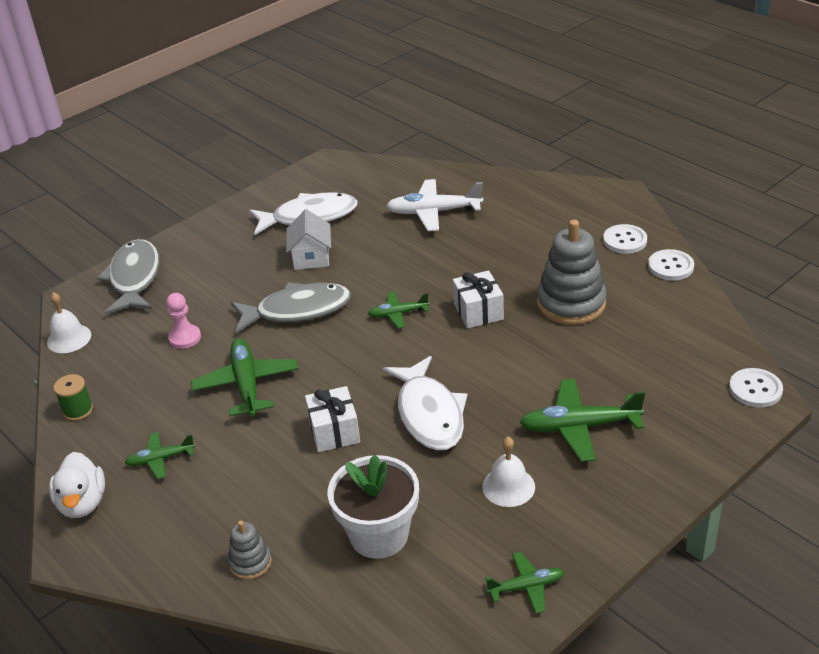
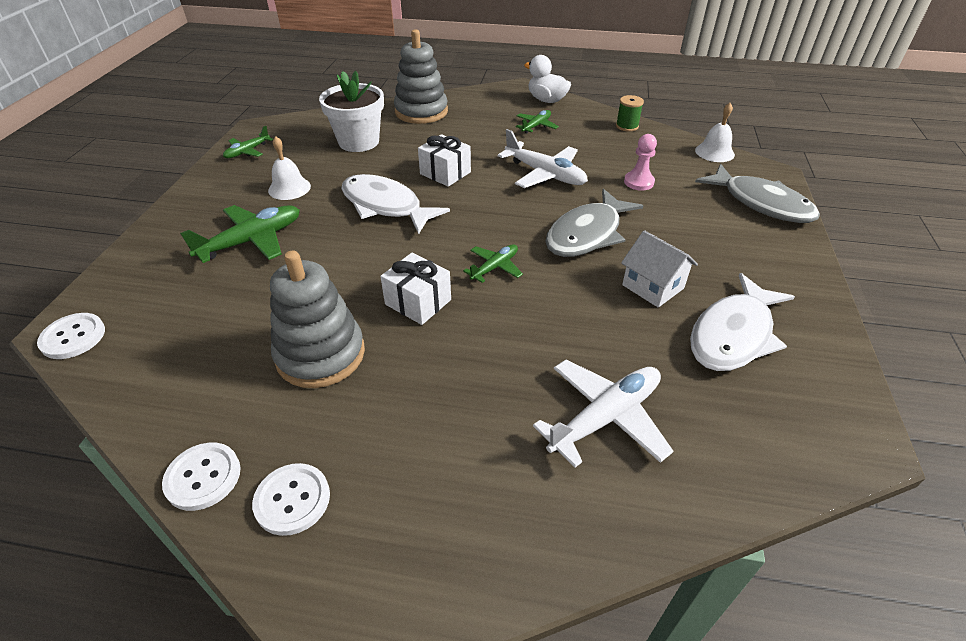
camera: 140 degrees right, 5 degrees up
(247, 384) = (545, 174): green plane -> white plane
(250, 562) = (421, 112): grey stacking toy -> grey stacking toy, size x2.01

